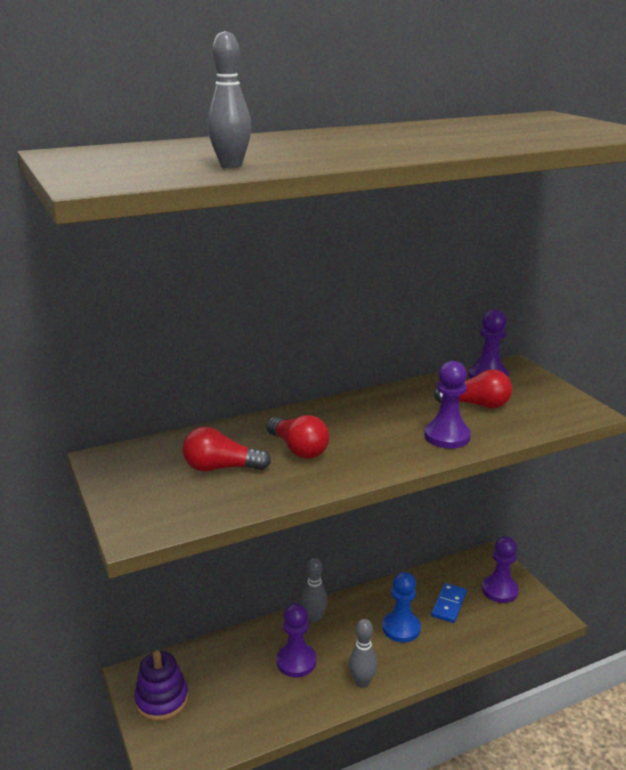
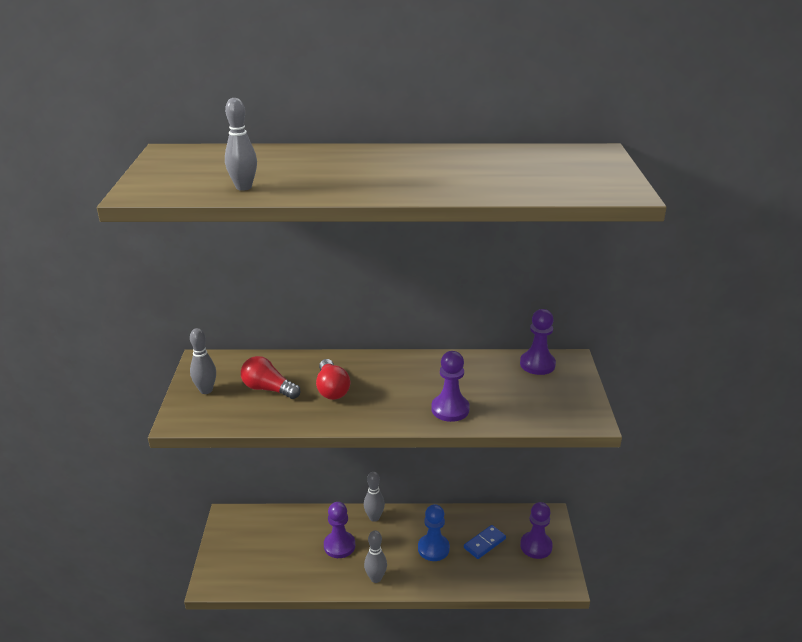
camera: 25 degrees right, 5 degrees up
(140, 489) = (206, 390): none -> grey bowling pin
(162, 700) = (234, 539): purple stacking toy -> none
(476, 405) = (501, 388): red light bulb -> none

